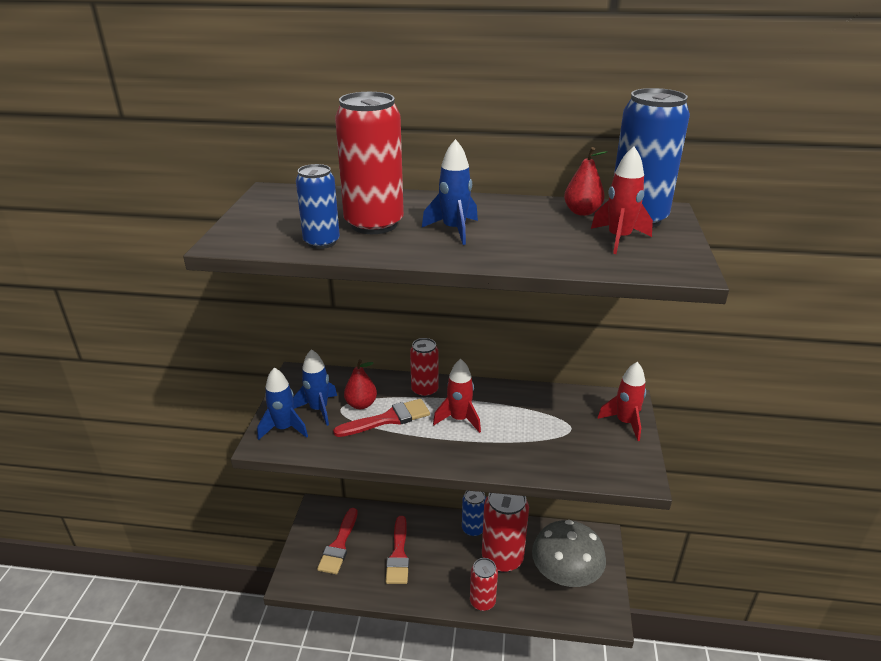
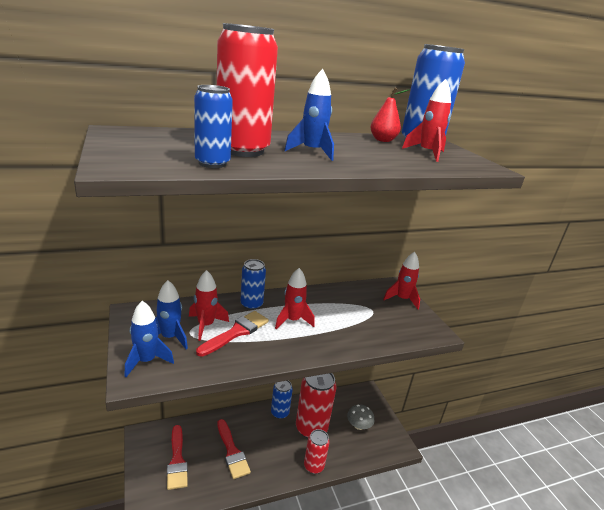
camera: 30 degrees left, 5 degrees down
(361, 404) = (206, 325): red pear -> red rocket
(424, 390) = (251, 304): red can -> blue can
(565, 574) = (358, 425): grey mushroom -> grey mushroom, size x0.51

